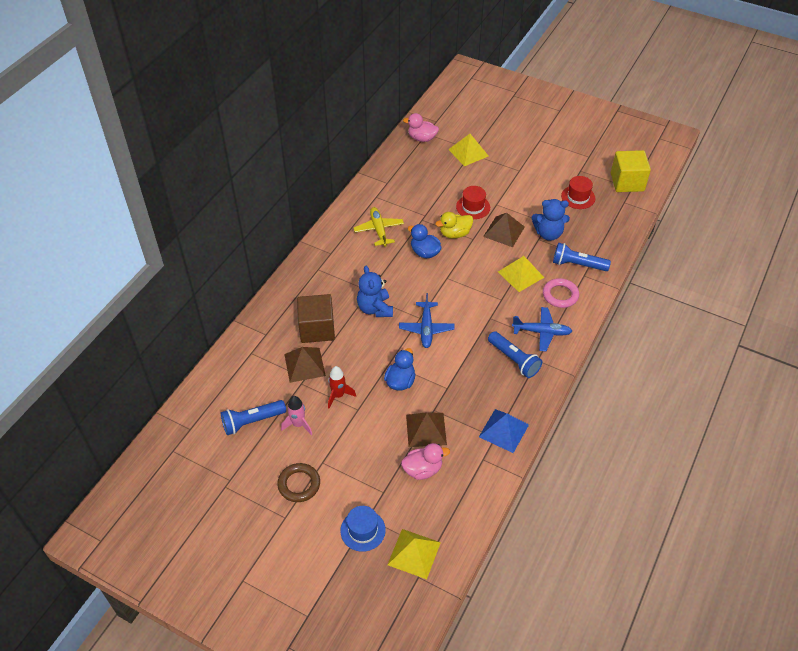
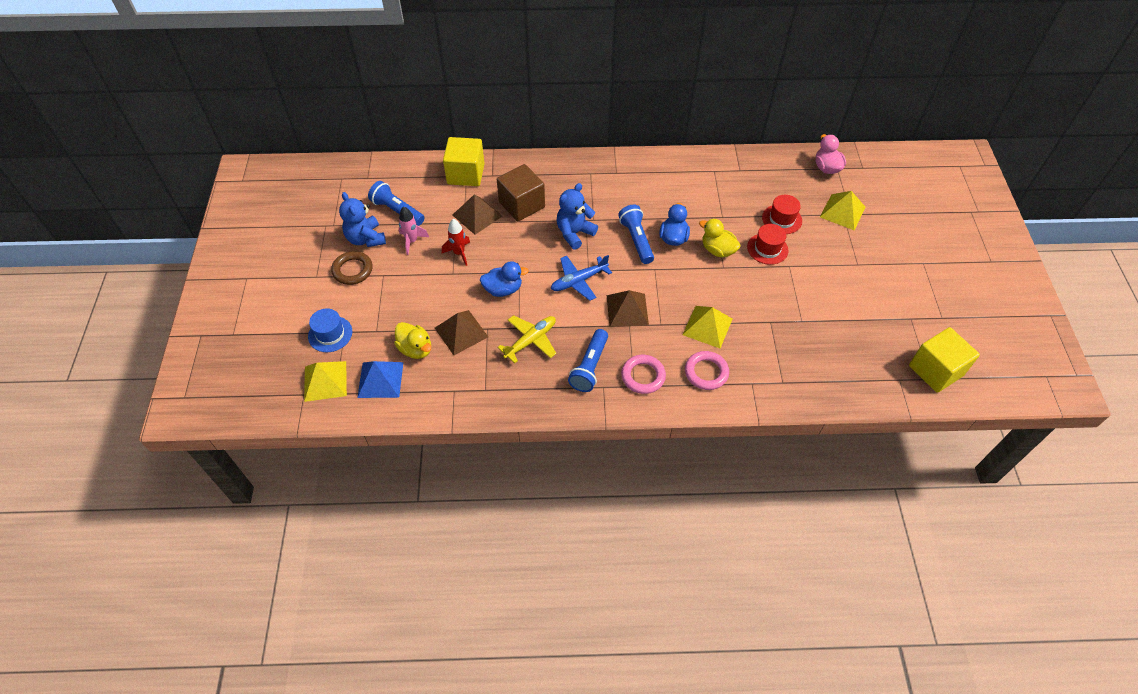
camera: 60 degrees right, 5 degrees up
(248, 352) = (466, 174): none -> yellow cube
(379, 230) = (673, 192): yellow plane -> yellow plane (531, 340)
(423, 469) = (416, 349): pink duck -> yellow duck
(504, 231) = (755, 288): brown pyramid -> brown pyramid (627, 310)
(504, 430) = (497, 394): blue pyramid -> blue pyramid (380, 379)
(542, 332) = (643, 376): blue plane -> pink ring
(548, 234) = (786, 327): blue teddy bear -> blue teddy bear (366, 239)
(577, 265) = (762, 371): blue flashlight -> blue flashlight (636, 240)
(578, 197) = (866, 332): red hat -> red hat (782, 219)

